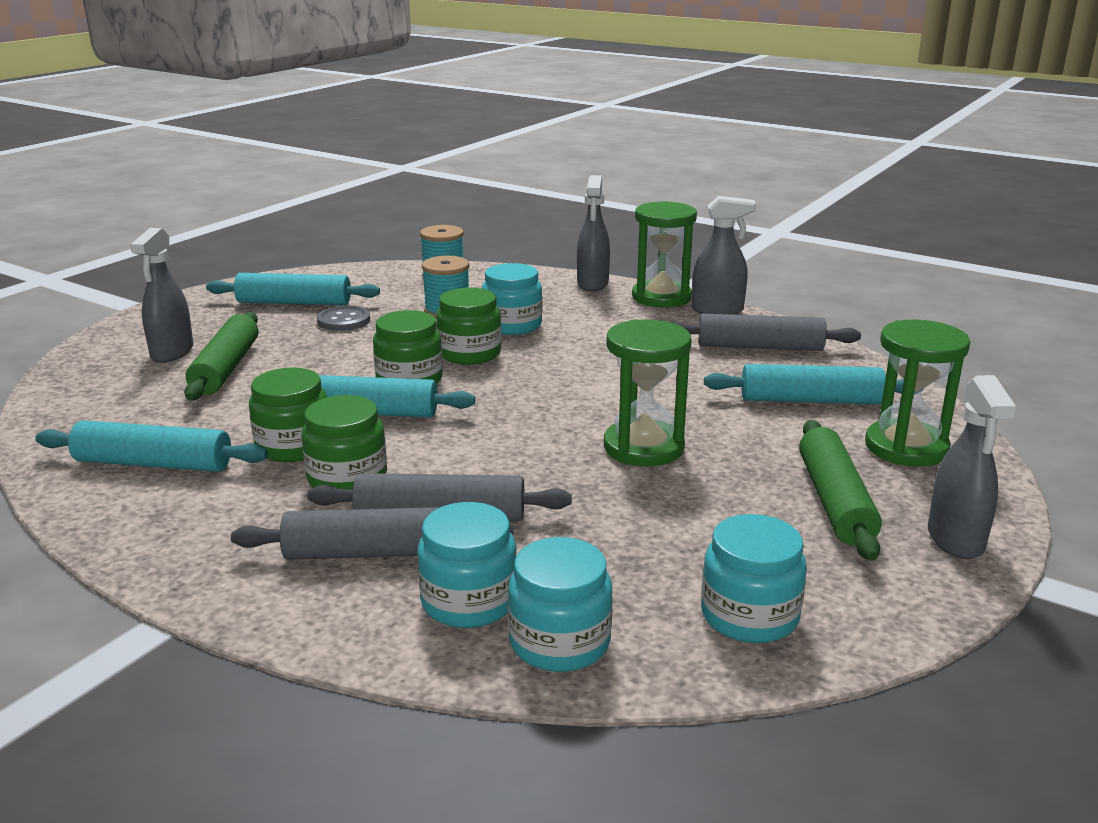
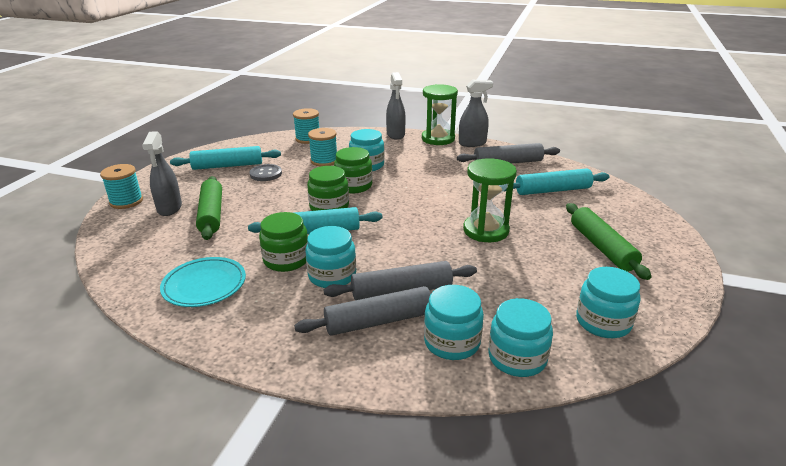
camera: 15 degrees left, 5 degrees up
(118, 336) = (126, 201): none -> turquoise spool
(153, 464) = (204, 285): turquoise rolling pin -> turquoise plate
(347, 478) = (332, 275): green jar -> turquoise jar
(906, 447) = (616, 211): green hourglass -> none
(955, 539) = (672, 259): grey spray bottle -> none

